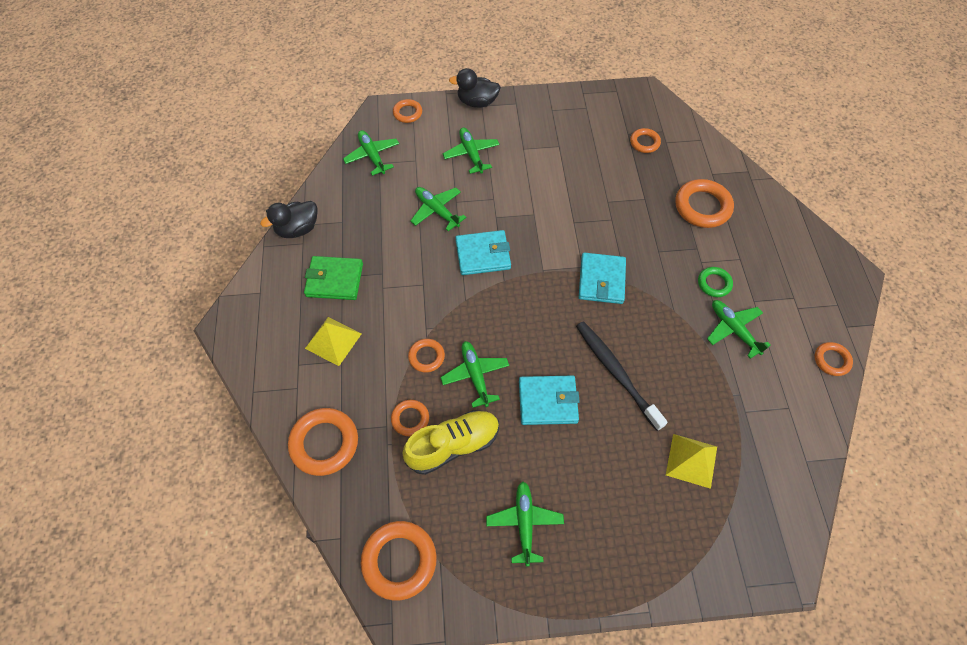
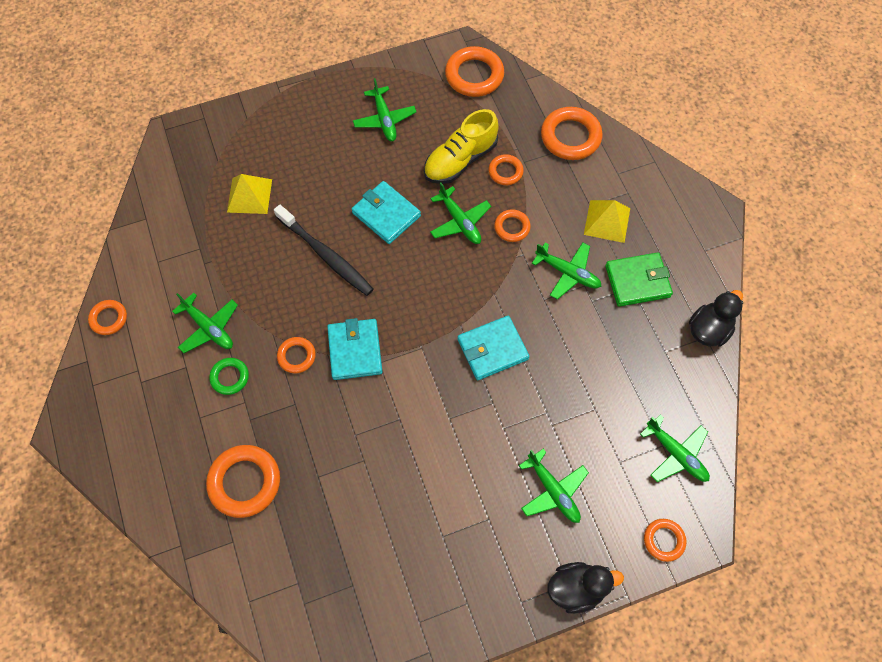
camera: 165 degrees right, 5 degrees up
(436, 210) = (564, 393): green plane -> green plane (568, 273)
(548, 401) = (386, 214): turquoise wallet -> turquoise wallet turned 60 degrees clockwise
(644, 142) = (327, 573): orange ring -> orange ring (296, 356)

